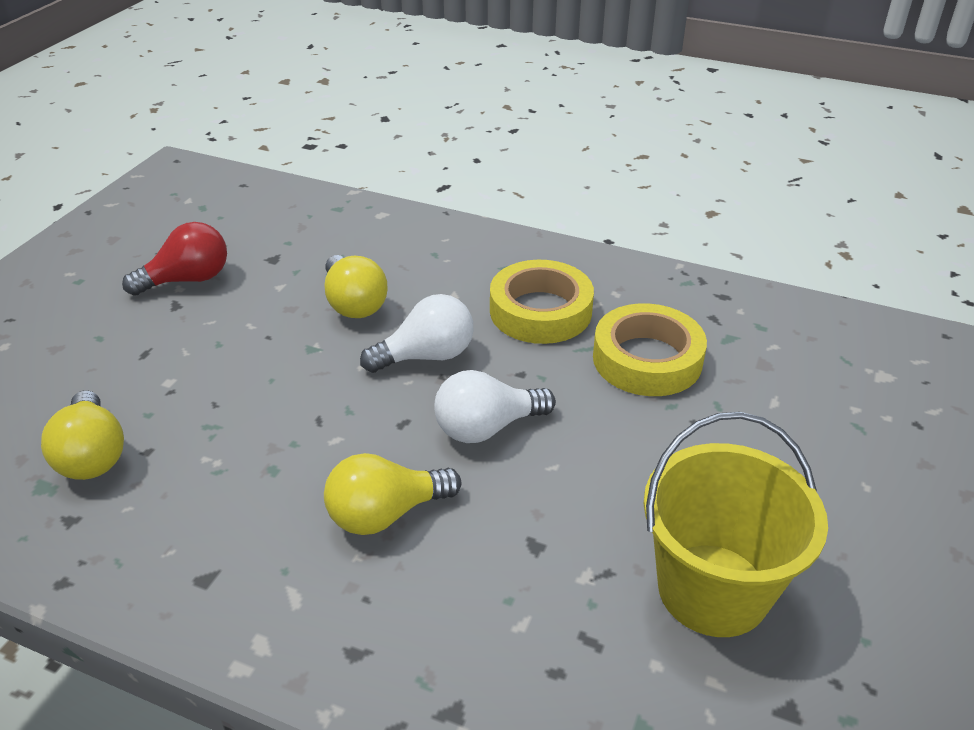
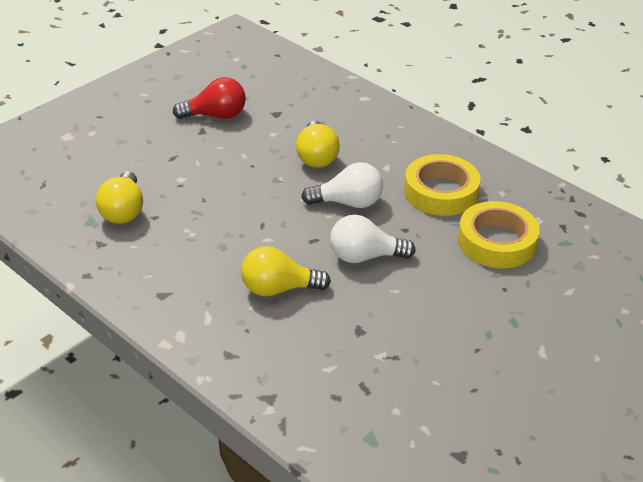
camera: 20 degrees right, 0 degrees up
(712, 589) = (454, 384): yellow bucket -> none

